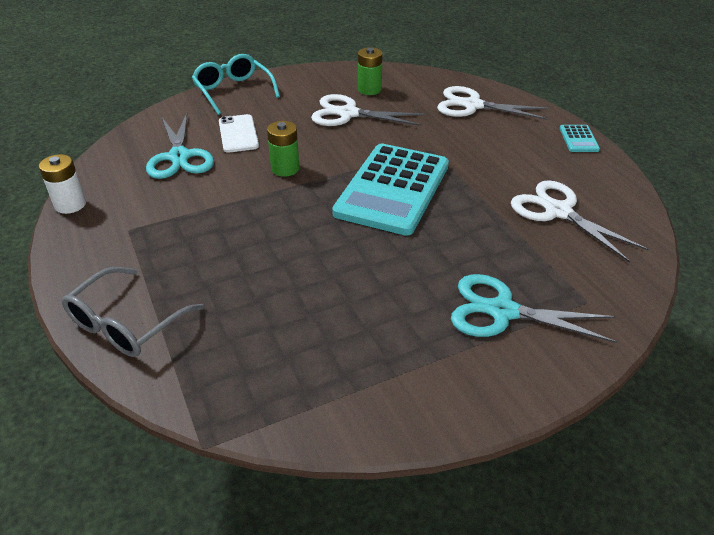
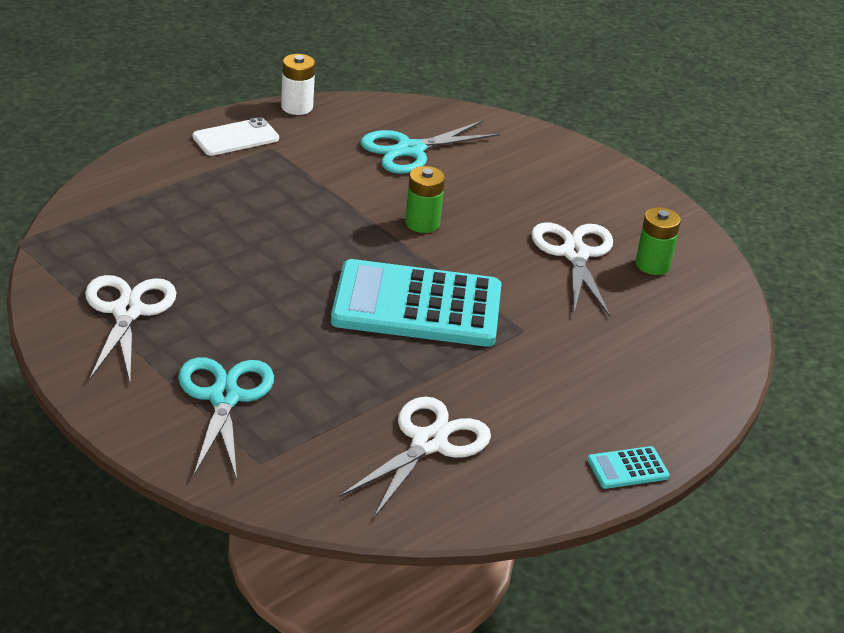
camera: 70 degrees right, 5 degrees down
(126, 324) = (142, 176): grey glasses -> none
(233, 91) = (577, 158): turquoise glasses -> none
(238, 134) = (479, 179): white phone -> white phone (235, 138)
(472, 105) = (666, 362): white scissors -> white scissors (127, 312)

